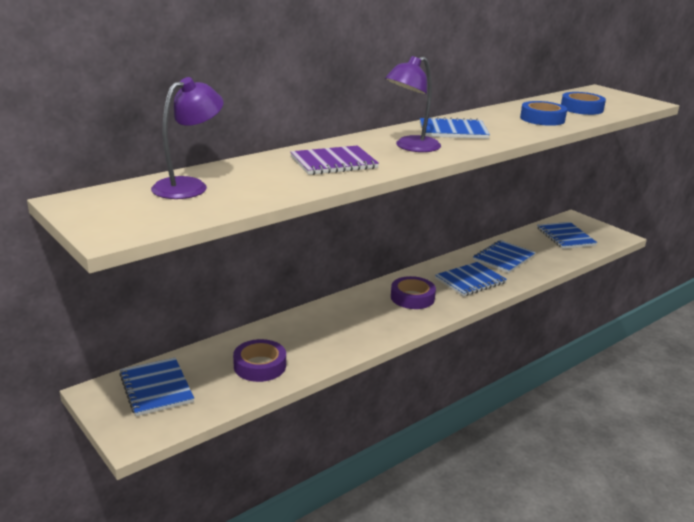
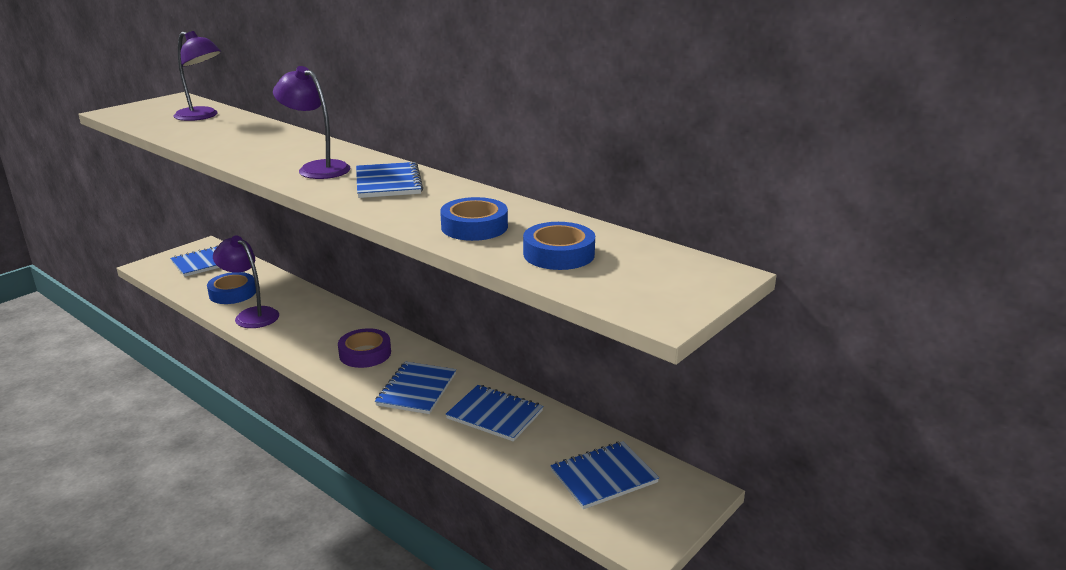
camera: 80 degrees right, 0 degrees up
(260, 366) = (232, 293): purple tape -> blue tape
(319, 353) = (251, 315): none -> purple lamp
(333, 163) = (261, 146): purple notebook -> none
(470, 281) = (417, 389): blue notebook -> blue notebook turned 60 degrees clockwise

